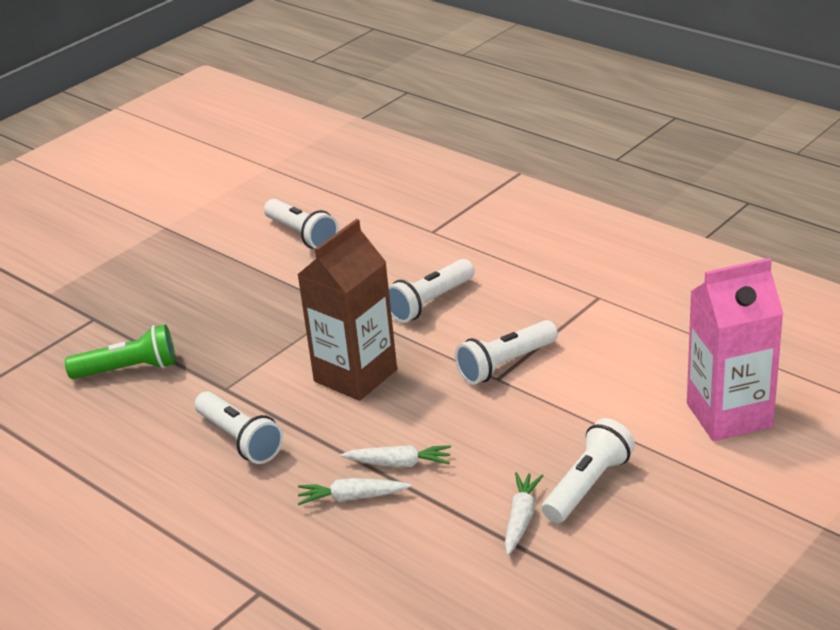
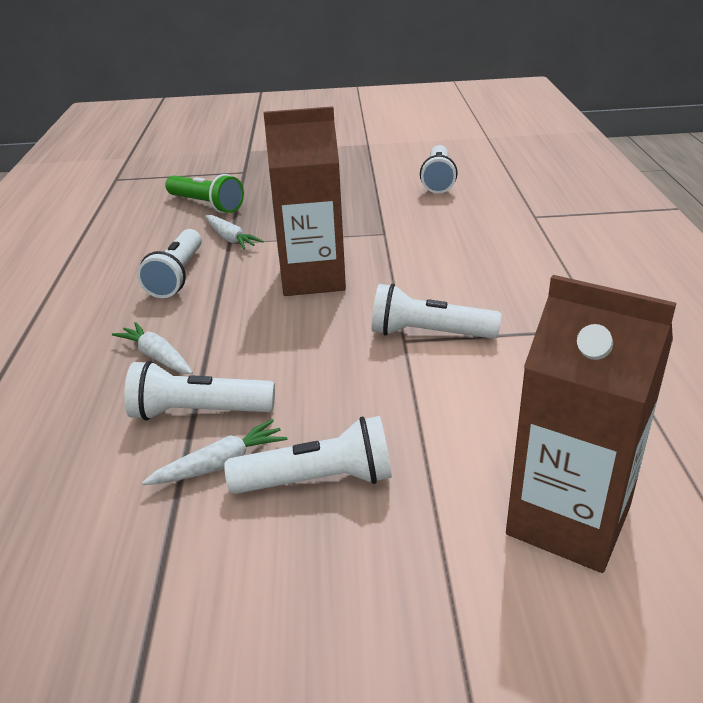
camera: 45 degrees right, 0 degrees up
(399, 463) = (226, 355): white carrot -> white carrot (230, 239)
(430, 302) = (449, 260): white flashlight -> white flashlight (198, 412)
(729, 415) = (568, 520): pink carton -> brown carton

